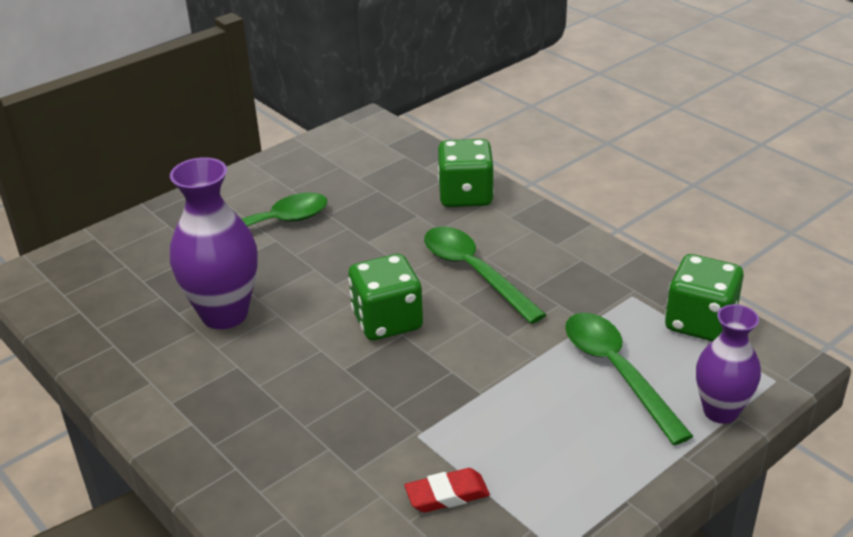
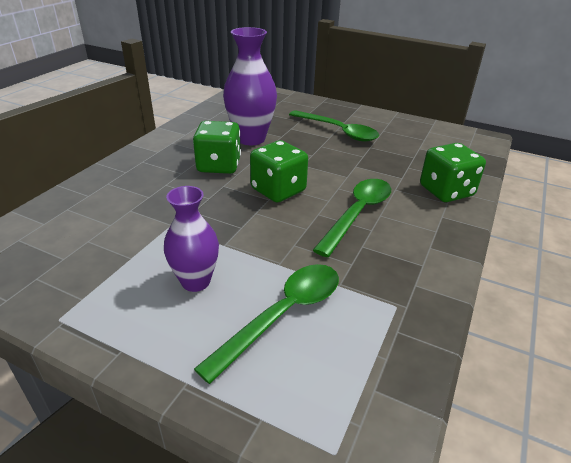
camera: 65 degrees right, 0 degrees up
(447, 495) = (113, 251): red eraser -> none
(700, 322) = (392, 365): green dice -> green dice (219, 165)
(720, 411) = (261, 405): purple vase -> purple vase (196, 281)

